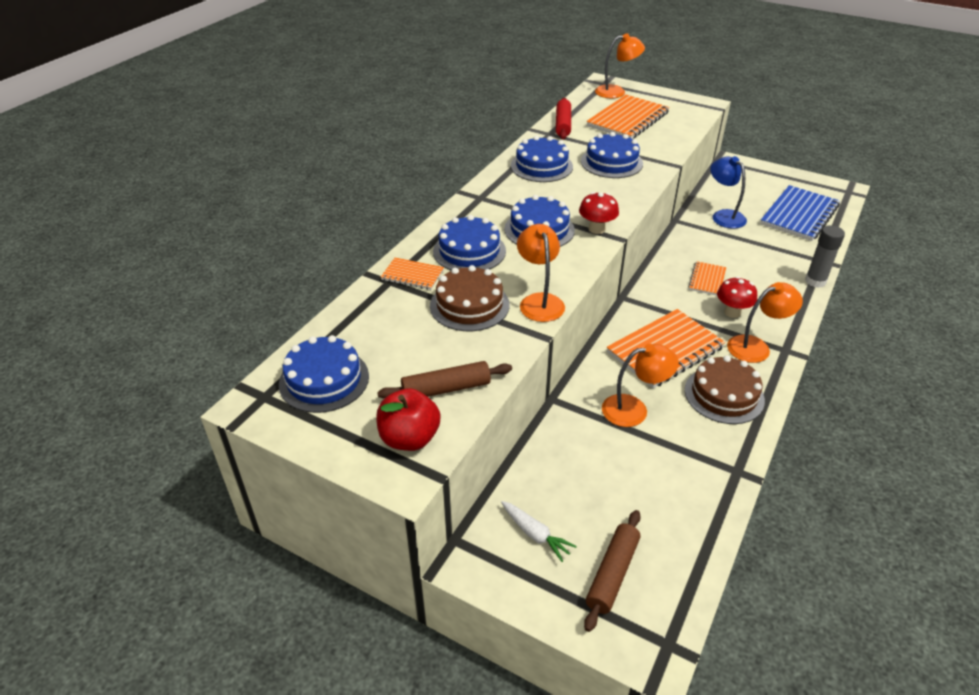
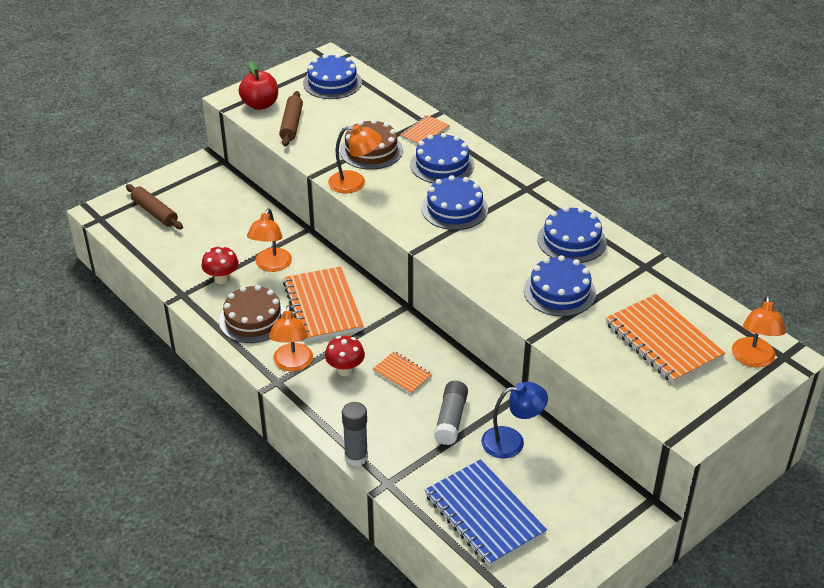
camera: 110 degrees right, 0 degrees up
(535, 534) = (203, 191): white carrot -> none
(563, 124) = (666, 283): red rolling pin -> none
(596, 229) = (437, 242): red mushroom -> red mushroom (222, 279)
(731, 245) = (451, 419): none -> grey glue stick

